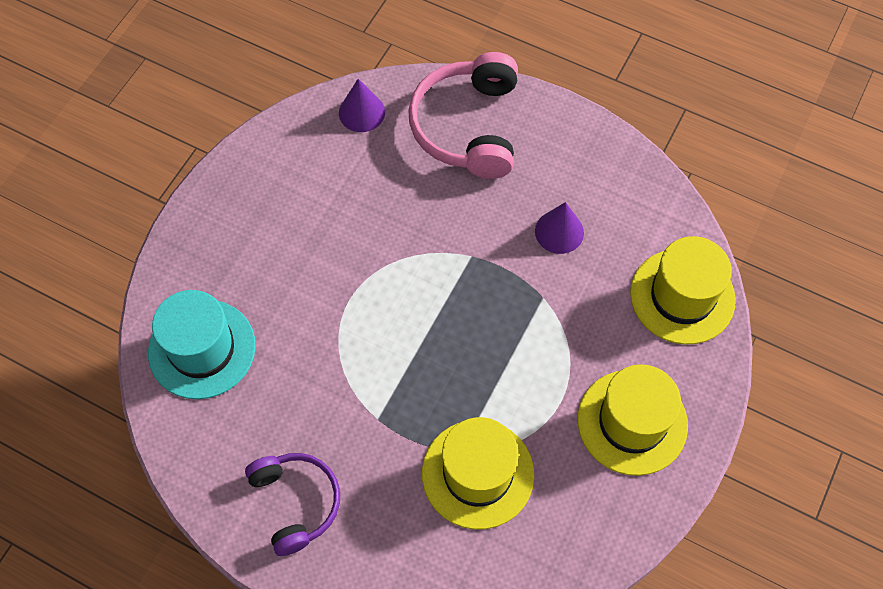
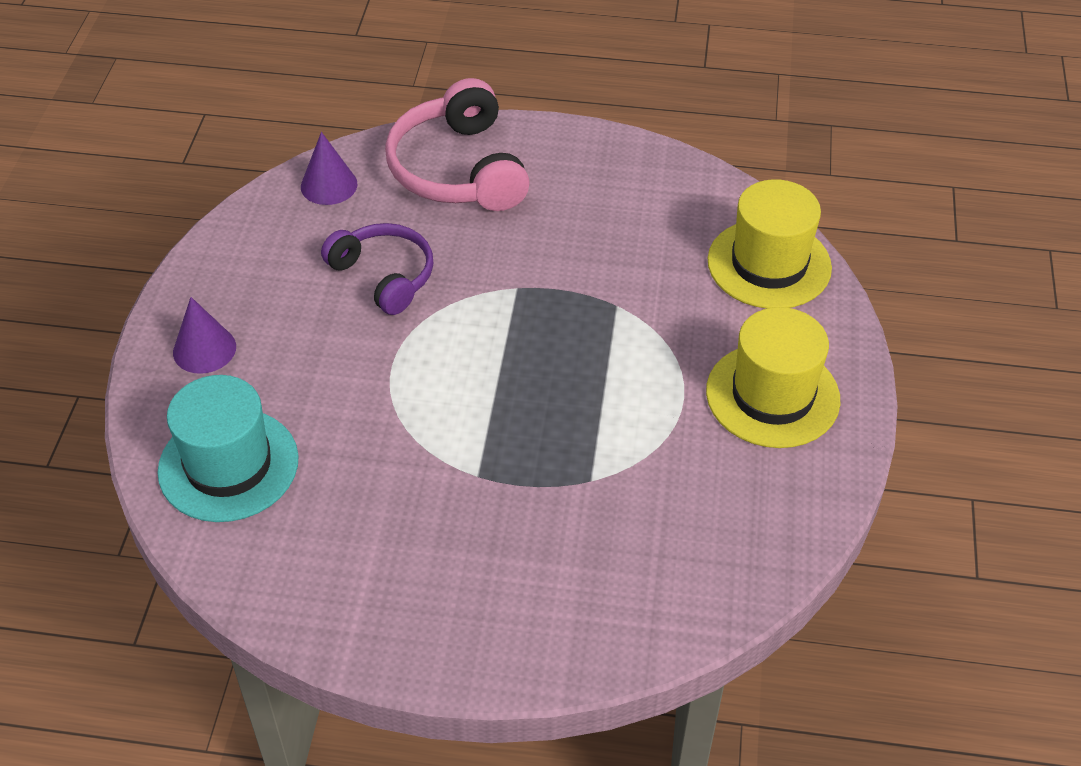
camera: 20 degrees left, 15 degrees down
(296, 502) = (414, 591): purple headphones -> purple headphones (384, 275)
(477, 474) = (621, 496): yellow hat -> none
(559, 231) = (606, 240): purple cone -> purple cone (204, 349)

